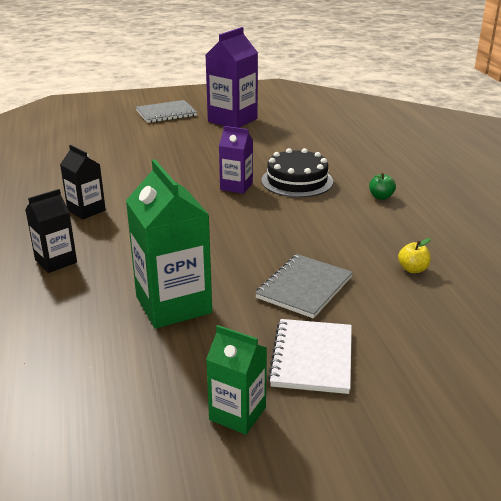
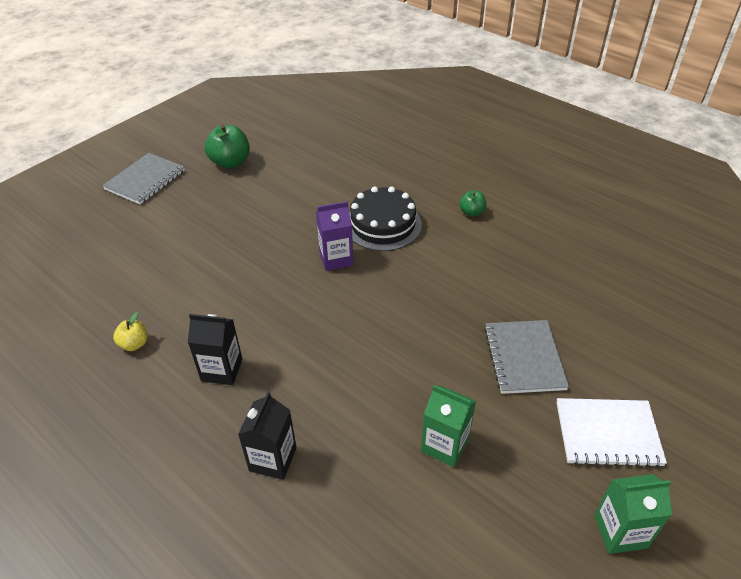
camera: 35 degrees left, 15 degrees up
(173, 305) = (445, 445): green carton -> green carton, size x0.57
(232, 120) = (230, 162): purple carton -> green apple
(312, 358) = (607, 434): white notebook -> white notebook turned 60 degrees counterclockwise
(413, 269) = (577, 289): yellow apple -> yellow apple (134, 344)

